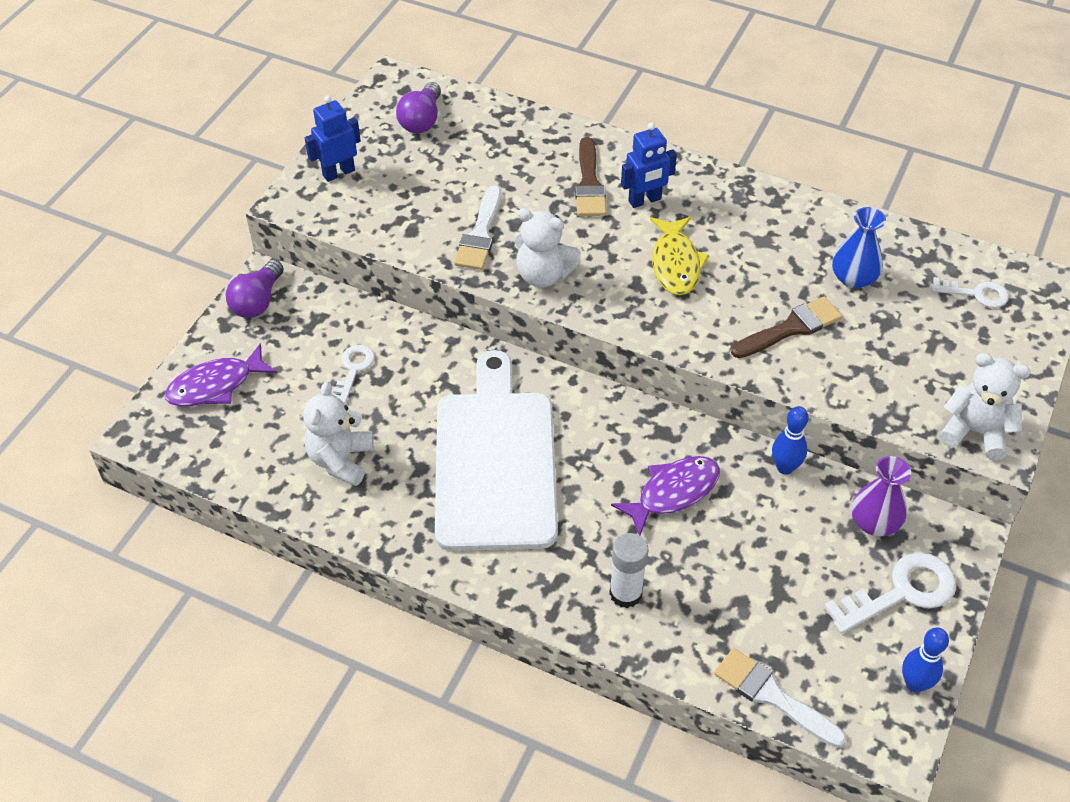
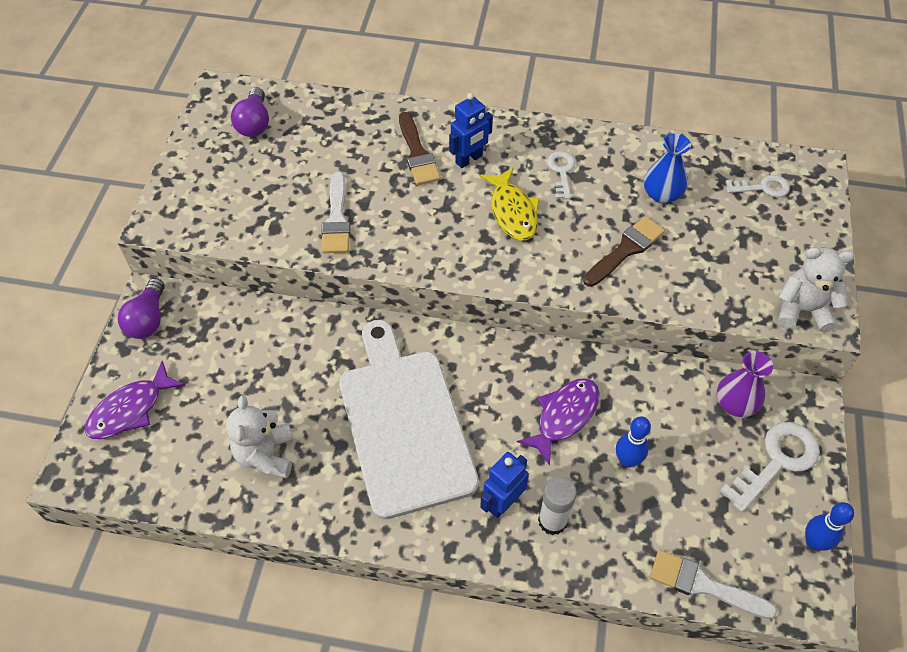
camera: 15 degrees left, 5 degrees up
(338, 173) = (193, 187): blue robot -> blue robot (503, 502)
(353, 370) = (253, 366): white key -> white key (561, 172)
(543, 275) = (403, 246): white teddy bear -> none
(785, 467) = (648, 371): blue bowling pin -> blue bowling pin (627, 460)

